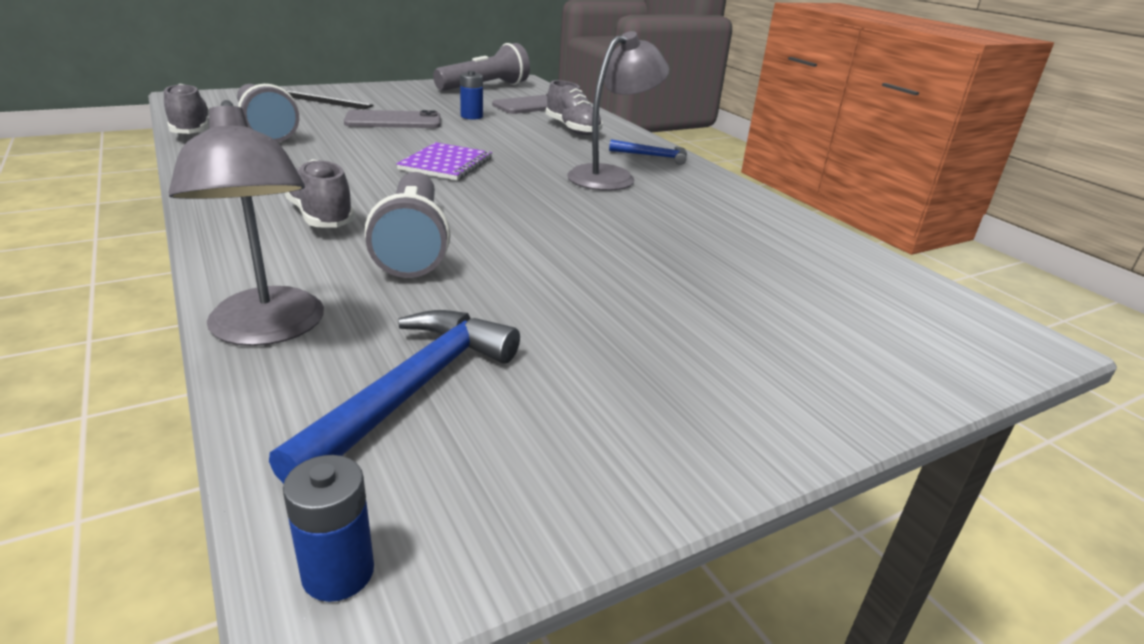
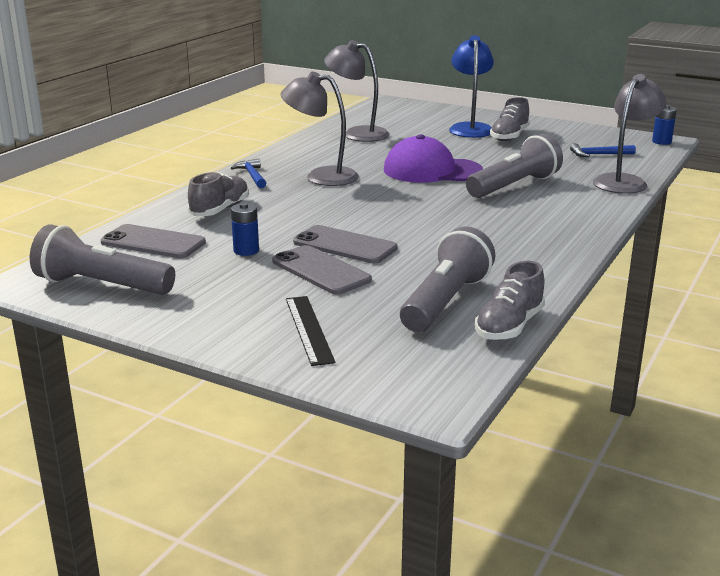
camera: 120 degrees left, 5 degrees down
(321, 216) = (532, 213): grey shoe -> grey shoe (509, 136)
(413, 391) = (598, 154): blue hammer -> blue hammer, size x0.58
(421, 136) = (345, 245): none -> grey phone
(446, 164) = (390, 217): purple notebook -> none
(550, 226) = (432, 170): none -> purple cap
(742, 340) = (470, 128): none -> blue lamp
(781, 243) = (357, 133): none -> grey lamp

